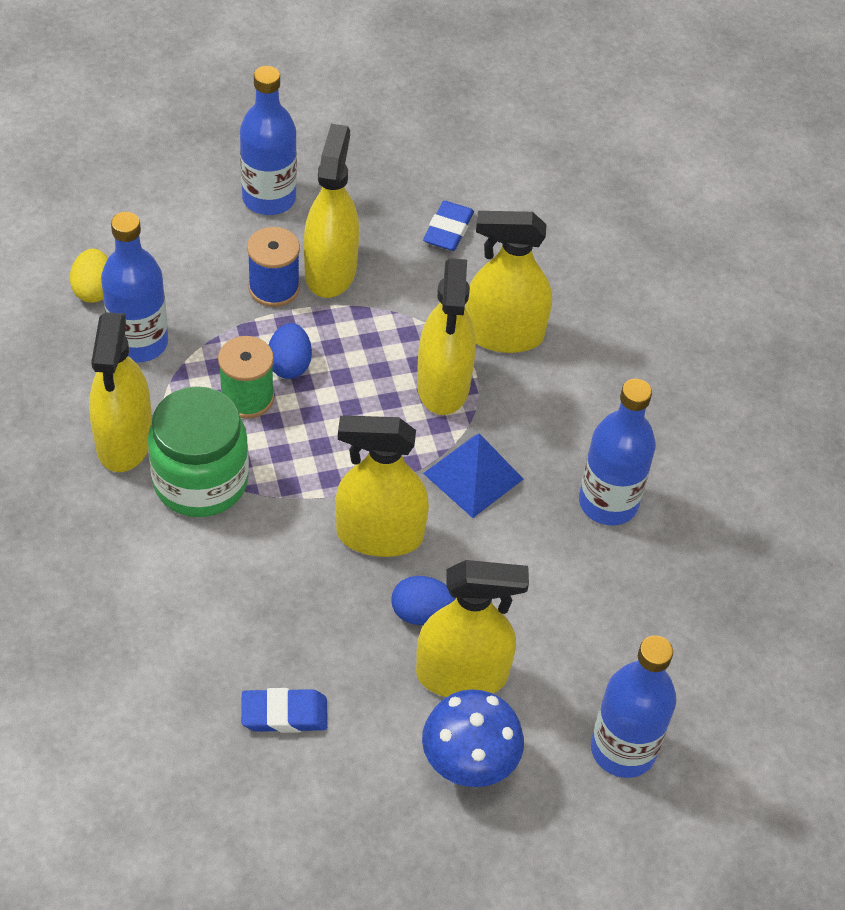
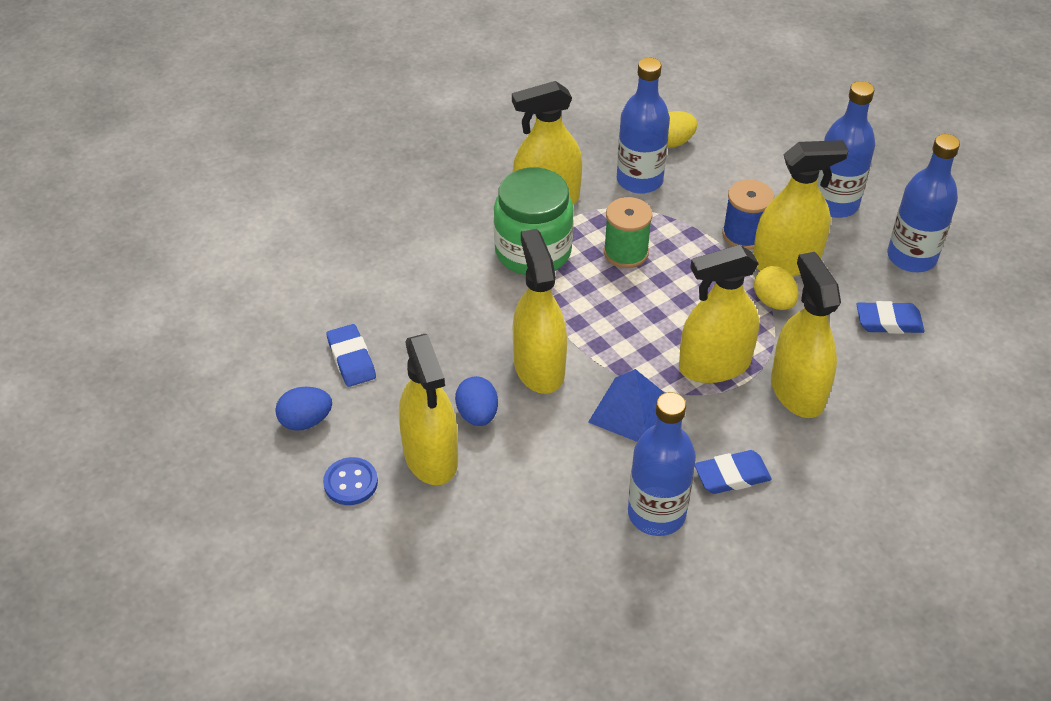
camera: 75 degrees right, 5 degrees down
(289, 365) = (673, 266): blue egg -> blue egg (306, 421)
(380, 304) = (773, 302): none -> yellow egg
(468, 763) = (351, 483): blue mushroom -> blue button
(585, 426) = (732, 476): none -> blue eraser
(623, 749) = (404, 587): blue bottle -> blue bottle (911, 257)

